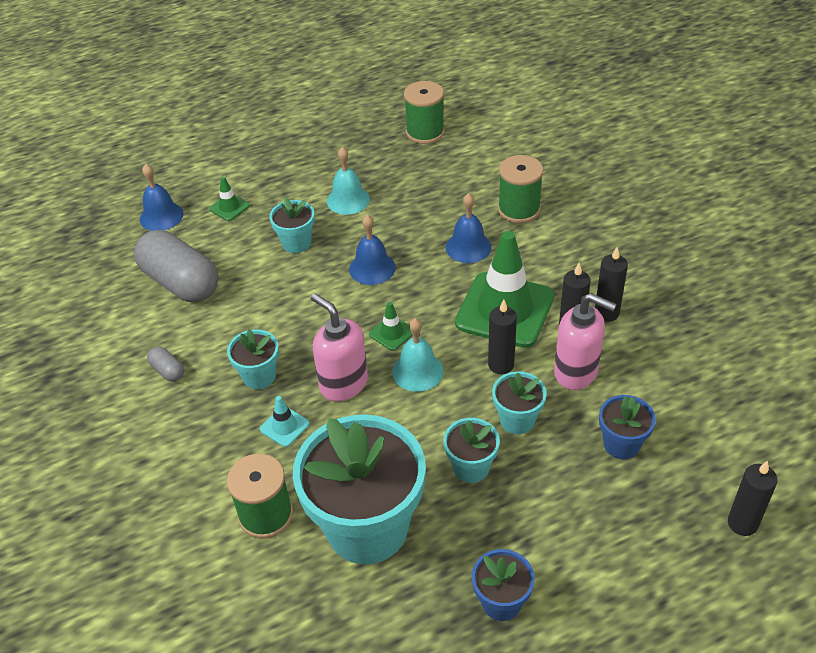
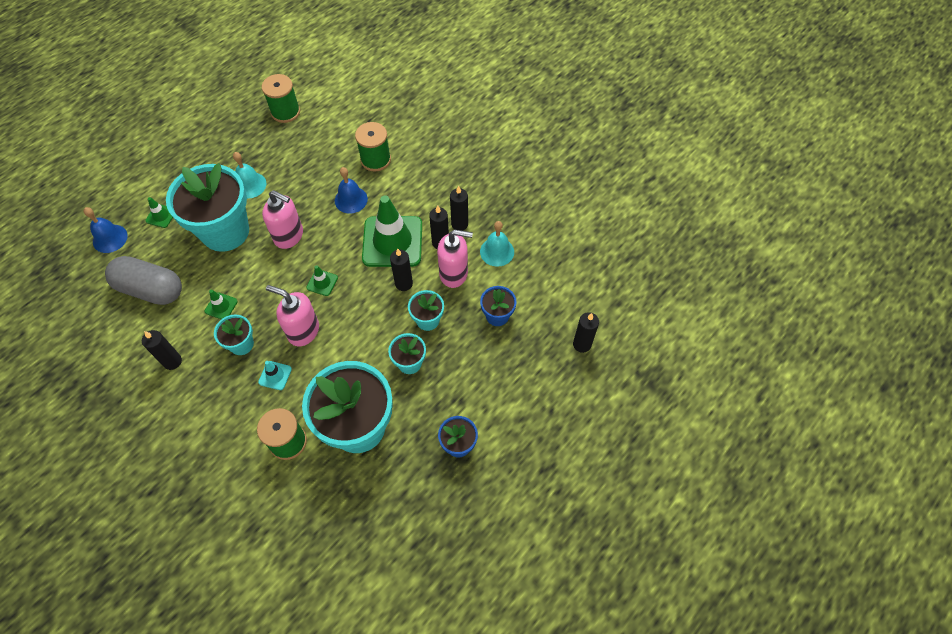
camera: 25 degrees left, 15 degrees up
(167, 371) = (172, 361): grey capsule -> black candle
(254, 325) = (221, 306): none -> green traffic cone
(296, 243) = (225, 231): turquoise flower pot -> turquoise flower pot, size x2.17
(372, 268) = (289, 236): blue bell -> pink soap dispenser
(417, 371) = (350, 305): turquoise bell -> turquoise bell (497, 251)

